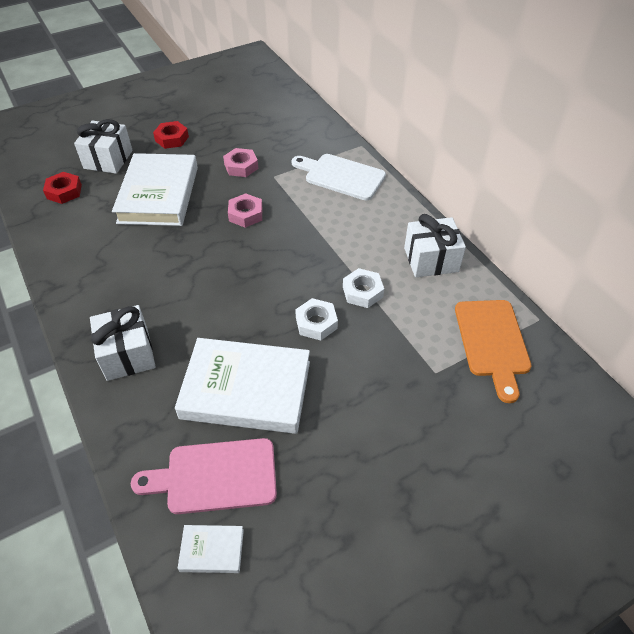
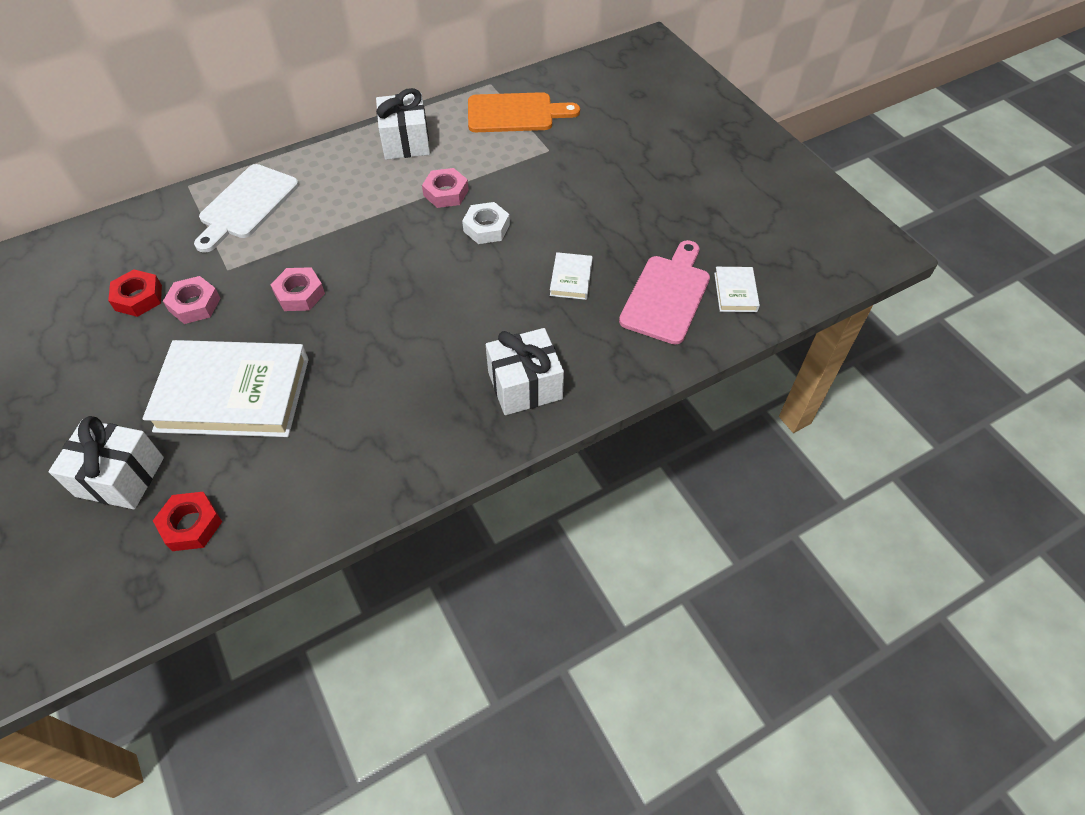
camera: 90 degrees left, 5 degrees up
(172, 139) = (92, 395): red nut -> red nut (138, 297)
(215, 476) = (667, 295): pink cutting board -> pink cutting board turned 150 degrees counterclockwise
(246, 389) = (571, 279): white book -> white book, size x0.43
(362, 292) = (446, 193): white nut -> pink nut

